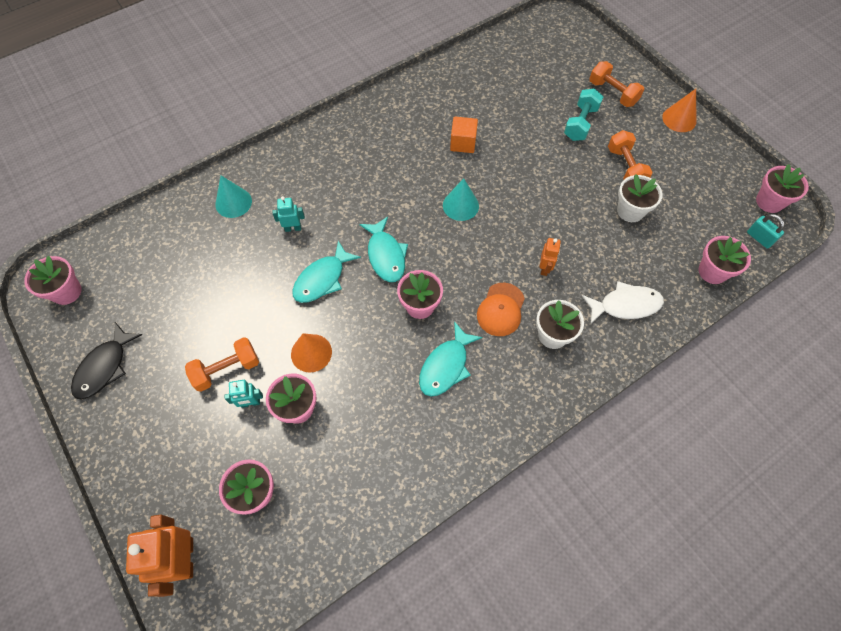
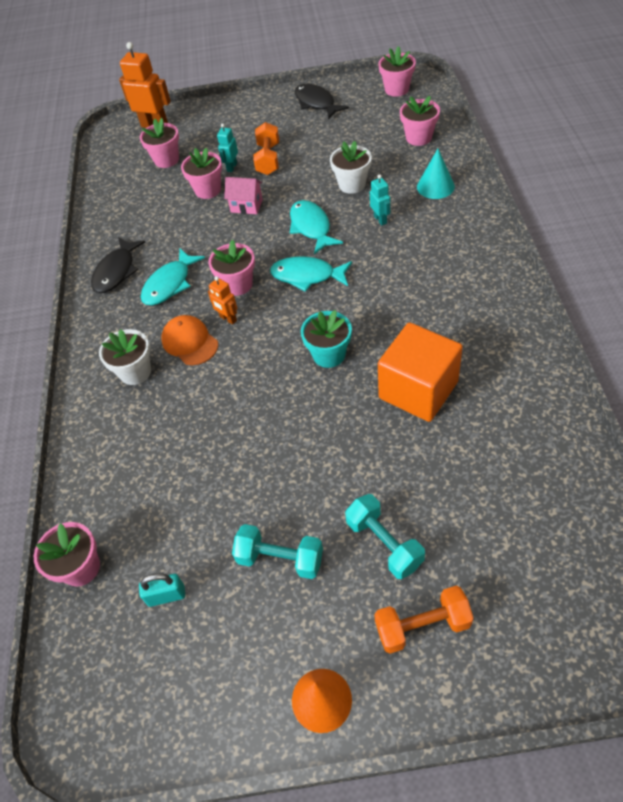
camera: 125 degrees right, 10 degrees down
(293, 228) = (380, 219): turquoise robot -> turquoise robot turned 45 degrees counterclockwise
(311, 353) = (246, 206): orange cone -> pink house
(446, 366) = (170, 284): turquoise fish -> turquoise fish turned 120 degrees counterclockwise
(453, 430) = (117, 271): none -> black fish
(460, 205) = (329, 354): turquoise cone -> turquoise flower pot
(463, 143) = (418, 390): orange cube -> orange cube, size x1.83
(545, 268) = (205, 397): orange robot -> orange robot (228, 319)
(625, 167) = (280, 559): orange dumbbell -> turquoise dumbbell
(625, 305) = (115, 450): white fish -> none
(630, 211) = (215, 524): white flower pot -> white flower pot (352, 184)
(759, 238) = (75, 663): turquoise padlock -> turquoise padlock (166, 595)
(769, 202) = (109, 727): pink flower pot -> pink flower pot (418, 138)

